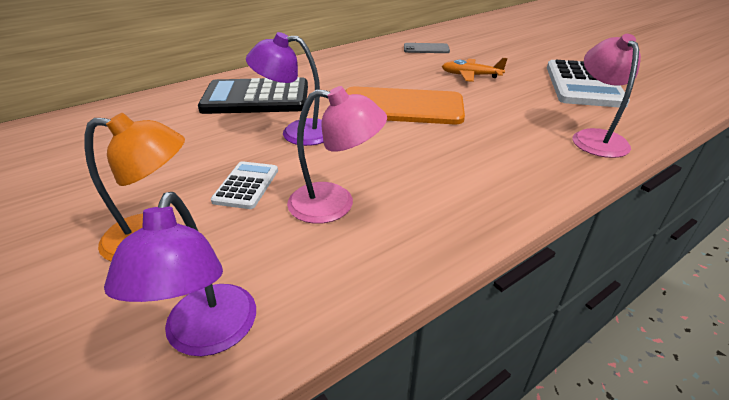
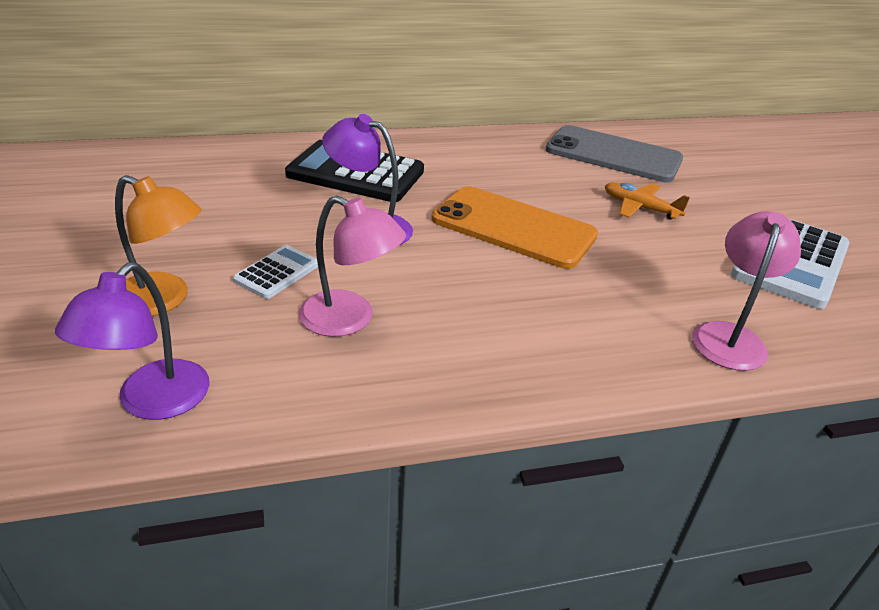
camera: 20 degrees right, 0 degrees up
(426, 49) = (613, 155): grey phone -> grey phone, size x2.06

